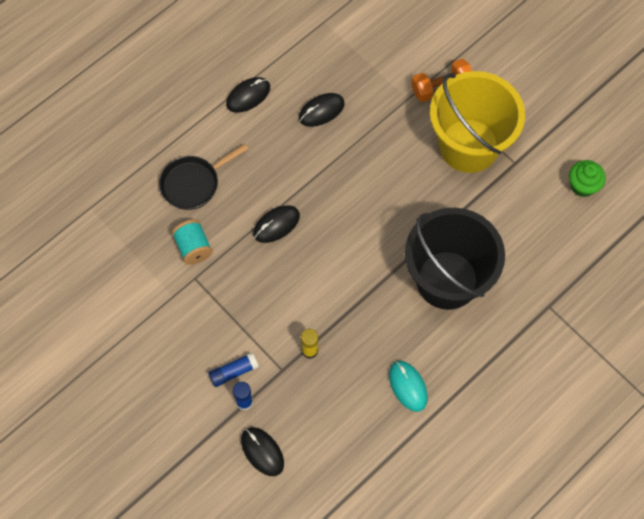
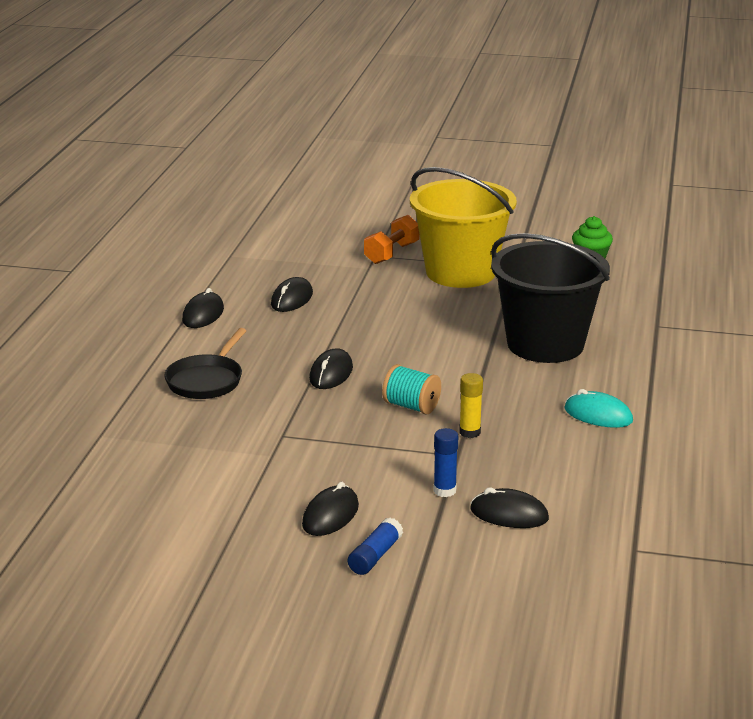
camera: 35 degrees left, 40 degrees down
(160, 382) = (330, 515): none -> black mouse
(193, 247) = (257, 417): turquoise spool -> turquoise spool (411, 406)
(233, 372) = (406, 476): blue glue stick -> blue glue stick (375, 556)

